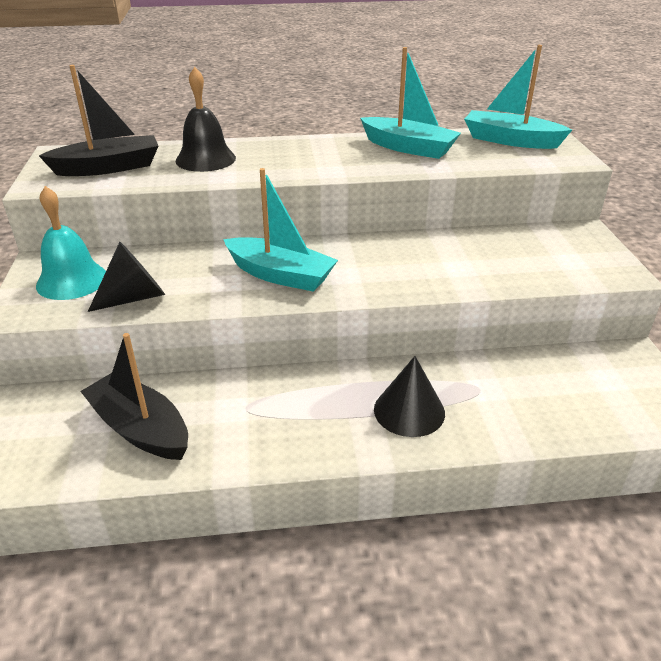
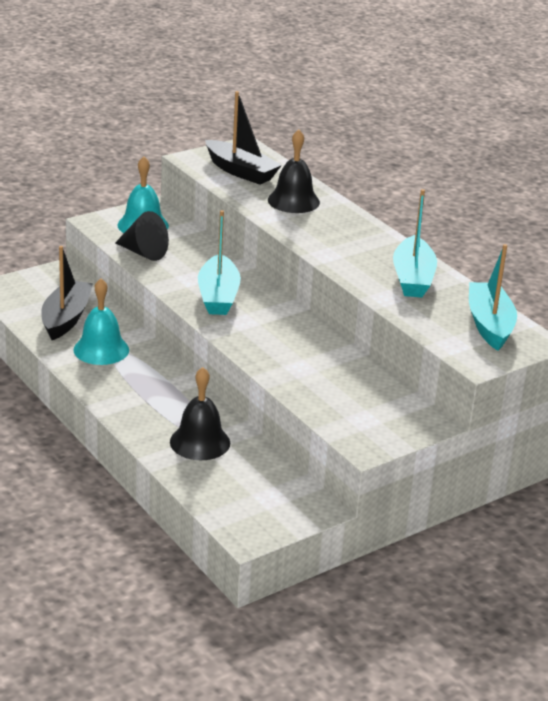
camera: 60 degrees right, 5 degrees down
(240, 418) = (101, 349): none -> turquoise bell
(409, 411) = (159, 412): black cone -> none
(486, 397) = (200, 442): none -> black bell

